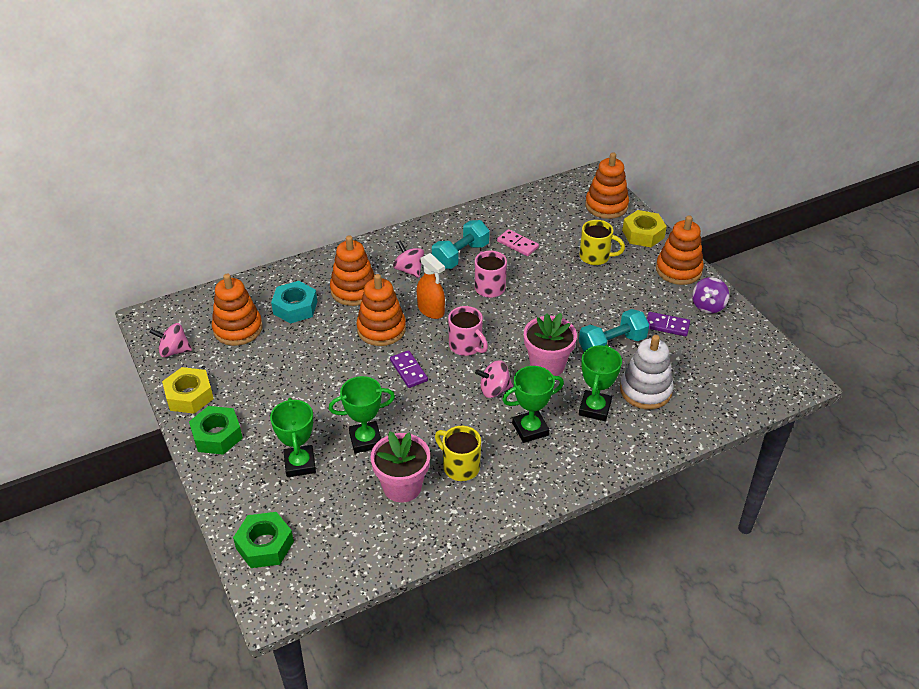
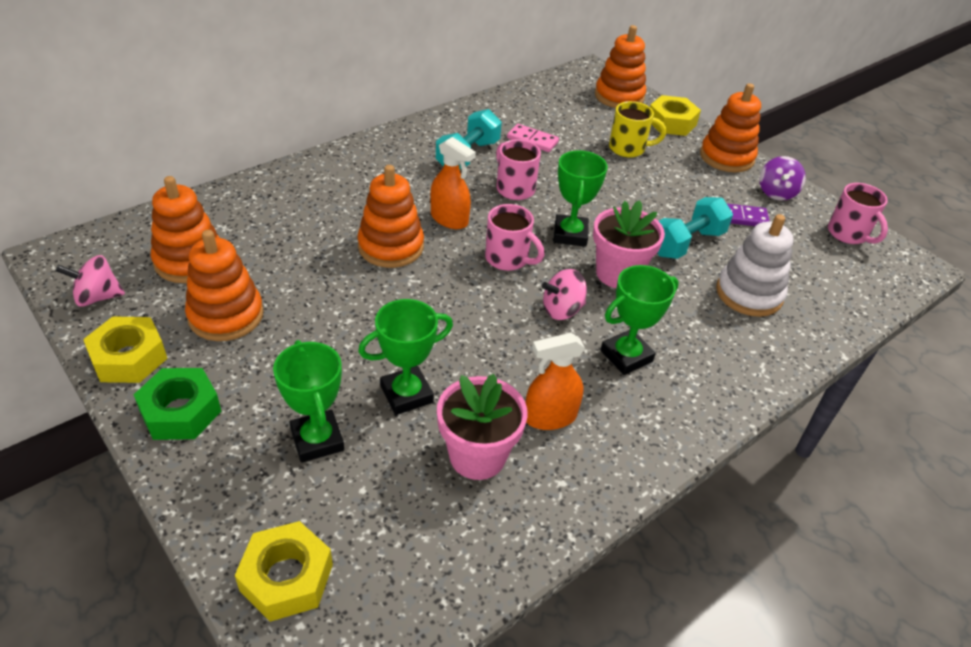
camera: 15 degrees left, 0 degrees up
(265, 545) = (287, 577): green nut -> yellow nut
(295, 307) = (267, 228): turquoise nut -> none
(354, 290) = (342, 203): orange stacking toy -> orange stacking toy (226, 315)
(408, 371) = (441, 295): purple domino -> none
(409, 270) = (408, 175): pink spinning top -> none
(460, 466) = (550, 417): yellow mug -> orange spray bottle
(595, 408) = (697, 321): green trophy -> green trophy (570, 234)
(754, 347) = (848, 234): none -> pink mug

